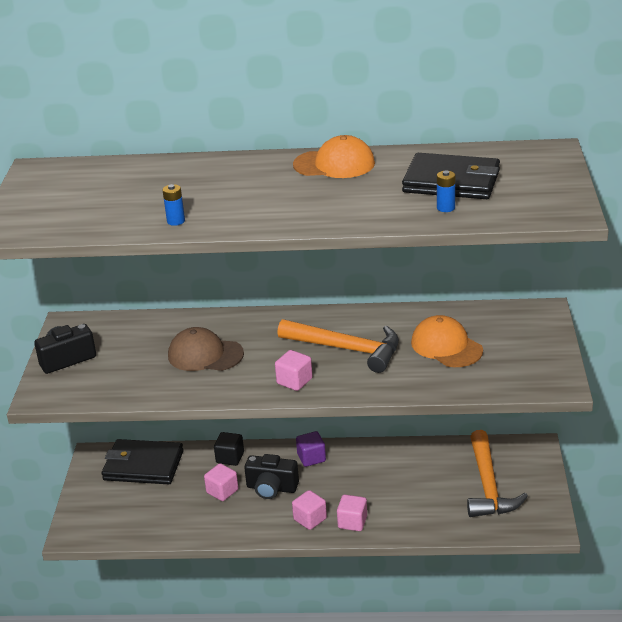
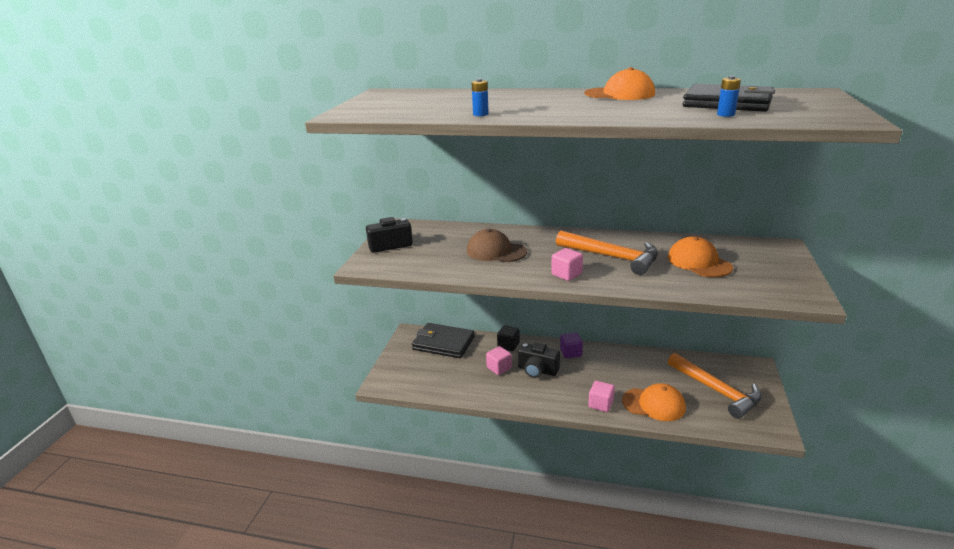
camera: 10 degrees right, 5 degrees down
(310, 519) = (566, 397): pink cube -> none
(415, 513) = (654, 404): none -> orange cap
(488, 486) = (717, 391): orange hammer -> orange hammer turned 45 degrees counterclockwise

